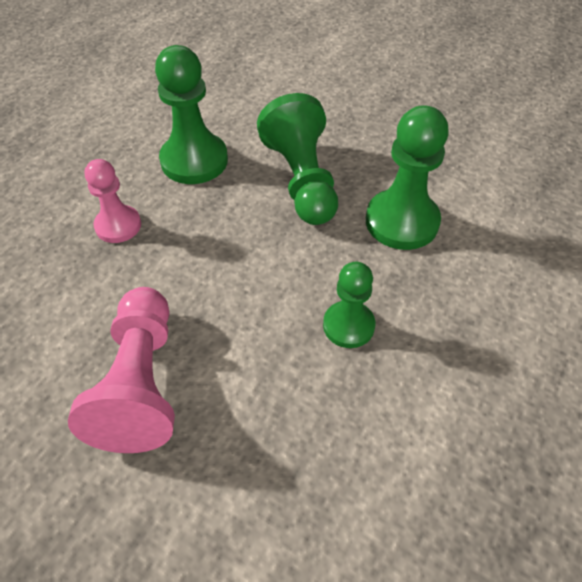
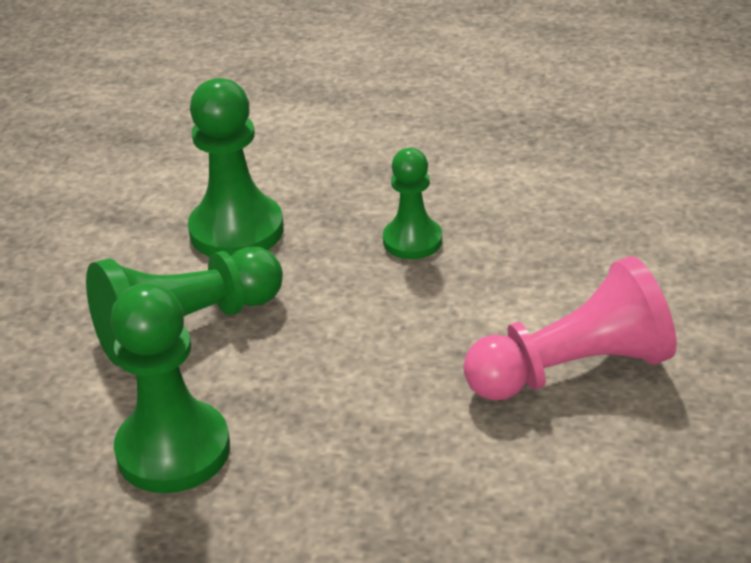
camera: 105 degrees left, 15 degrees down
(118, 225) = (345, 485): pink pawn -> none

